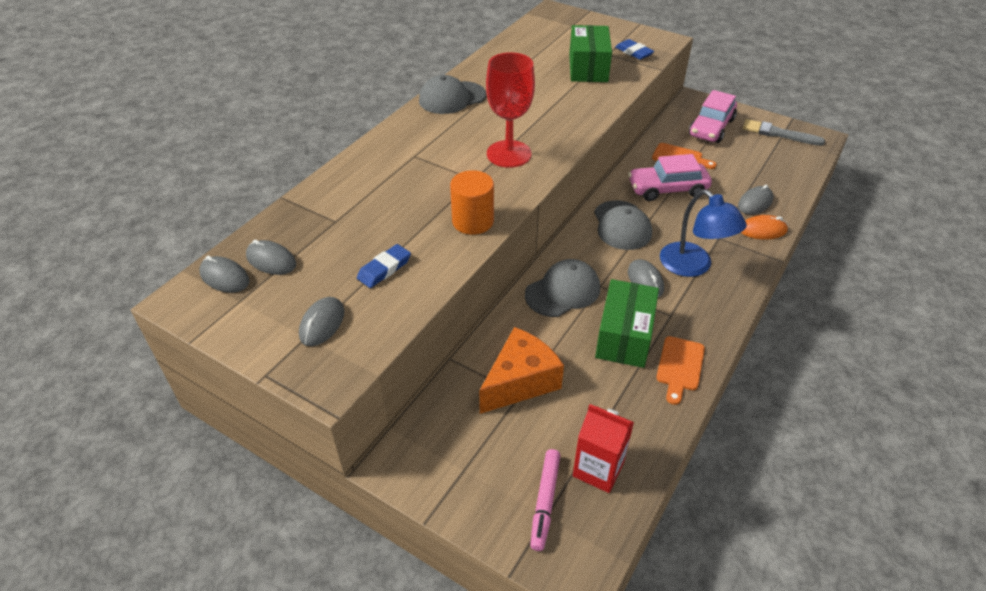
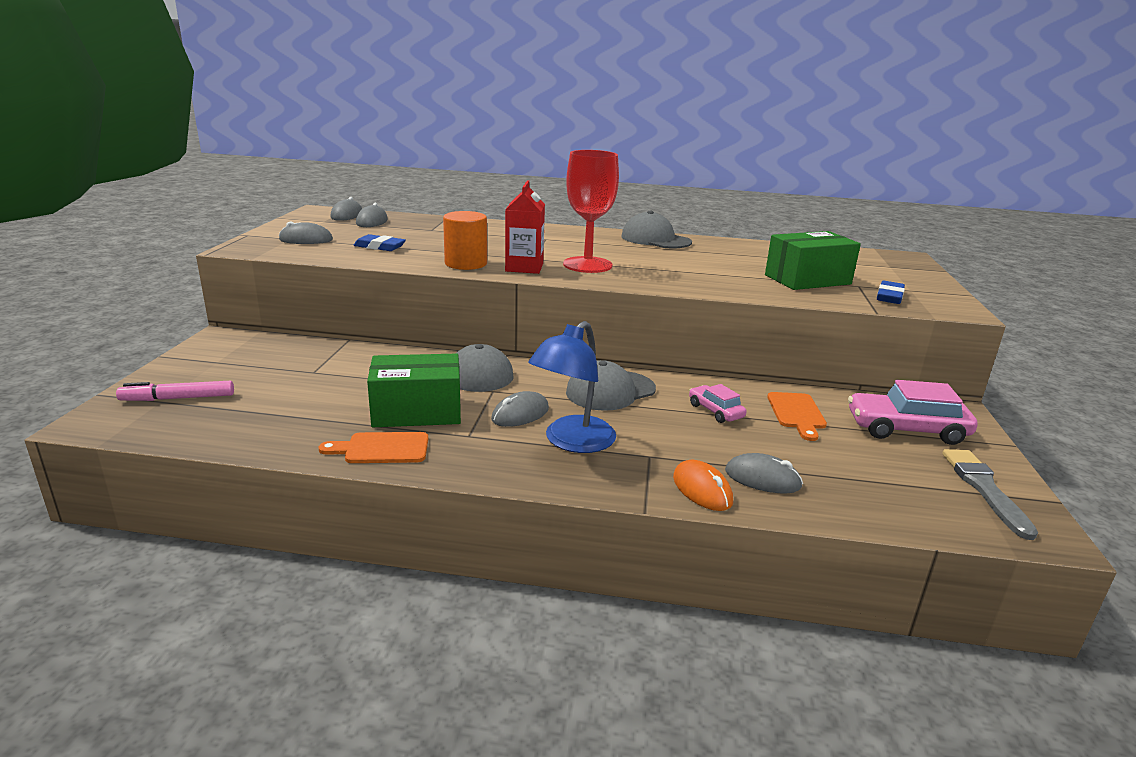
camera: 65 degrees right, 20 degrees down
(520, 382) = (329, 370): orange cheese -> none
(598, 469) = (219, 418): red carton -> red carton (524, 267)
(667, 189) = (715, 411): pink car -> pink car, size x0.56

